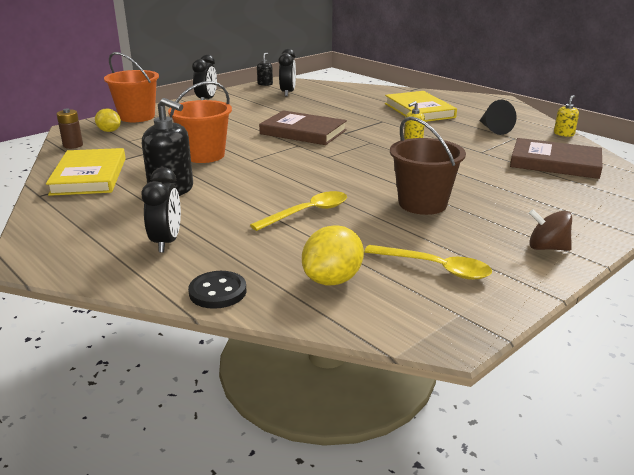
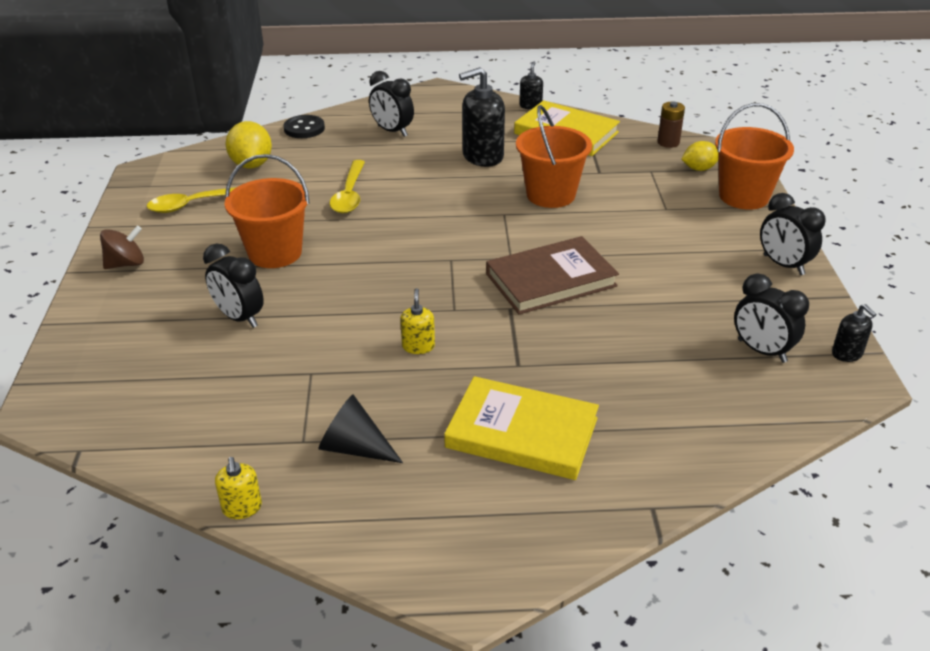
camera: 130 degrees right, 10 degrees up
(38, 203) = (530, 106): none -> black soap dispenser
(422, 204) = (275, 253): brown bucket -> orange bucket
(492, 184) = (239, 318): none -> black clock
(555, 163) = (201, 405): brown book -> none

